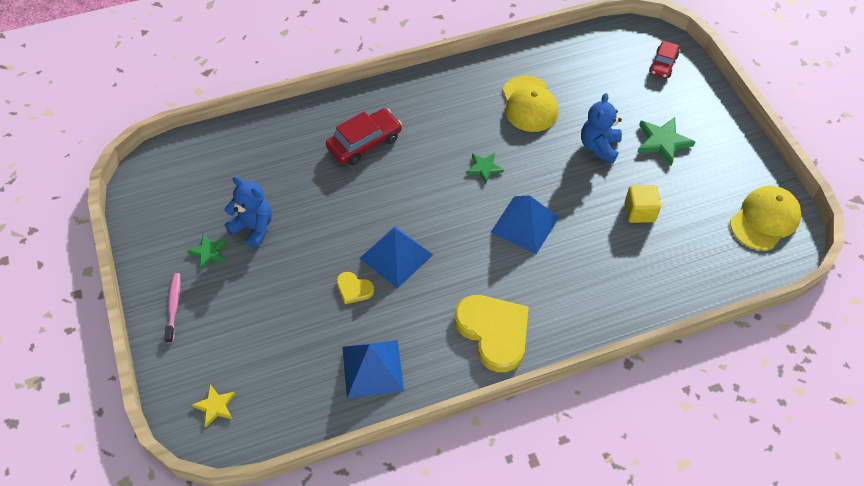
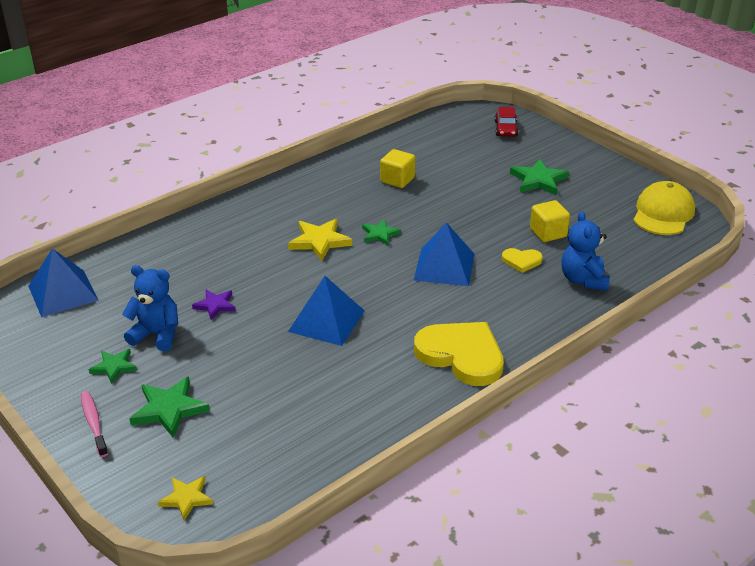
camera: 20 degrees left, 20 degrees down
(235, 311) = (169, 409): none -> green star
(311, 209) = (215, 305): none -> purple star
(354, 289) = (295, 357): yellow heart -> yellow heart (521, 261)
(364, 143) = (245, 242): red car -> none
(372, 368) = (350, 417): blue pyramid -> blue pyramid (62, 293)
(428, 161) = (319, 241): none -> yellow star
(529, 104) = (397, 180): yellow cap -> yellow cube
(599, 147) = (482, 196): blue teddy bear -> blue teddy bear (583, 280)

